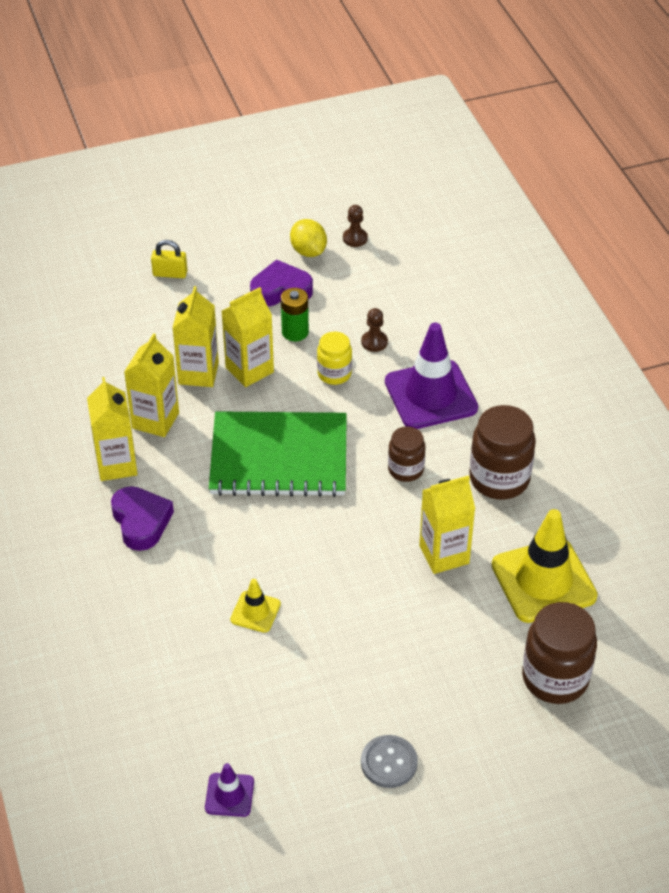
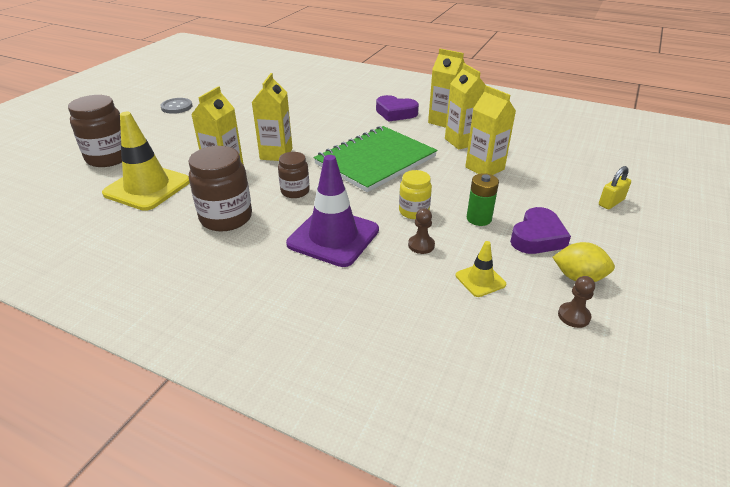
camera: 135 degrees right, 10 degrees down
(229, 795) = (236, 79): purple traffic cone -> none
(249, 370) = (463, 185): yellow carton -> yellow carton (276, 154)
(255, 612) = (296, 114): yellow traffic cone -> yellow traffic cone (480, 280)

